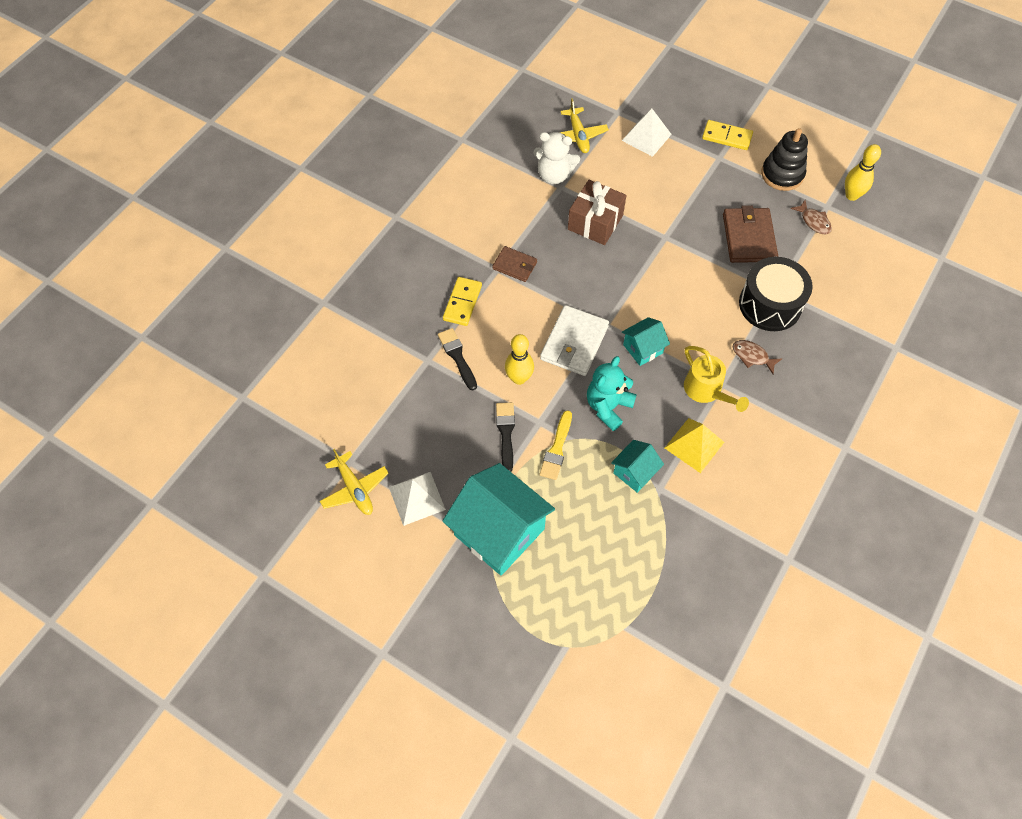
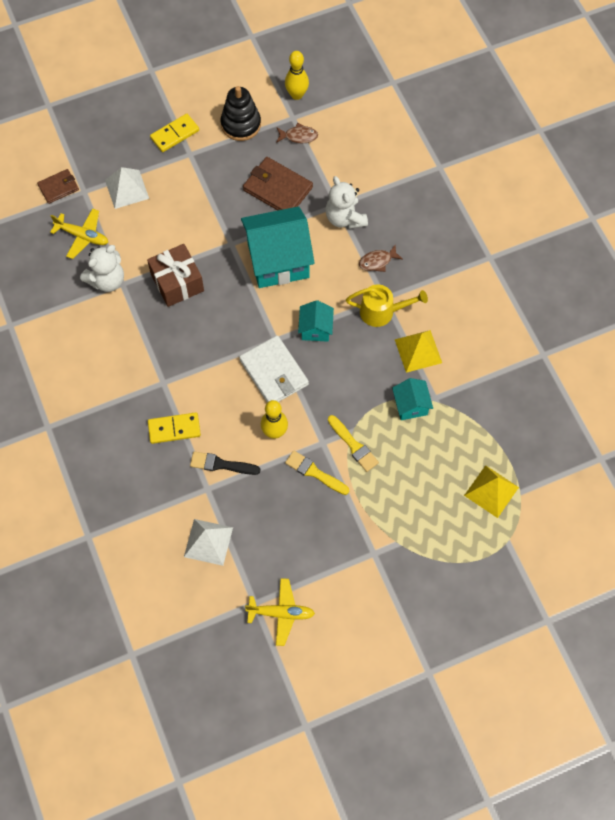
camera: 55 degrees left, 5 degrees up
(416, 498) = (322, 571): white pyramid -> white pyramid (208, 542)
(462, 303) = (174, 429): yellow domino -> yellow domino turned 60 degrees counterclockwise
(499, 532) = (391, 529): turquoise house -> turquoise house (278, 260)
(506, 433) = (314, 472): black brush -> yellow brush
(515, 265) = (170, 367): brown wallet -> brown wallet (58, 187)
(606, 599) = (491, 491): none -> yellow pyramid
(608, 407) = (345, 386): turquoise teddy bear -> none
(770, 304) = (345, 218): black drum -> white teddy bear

